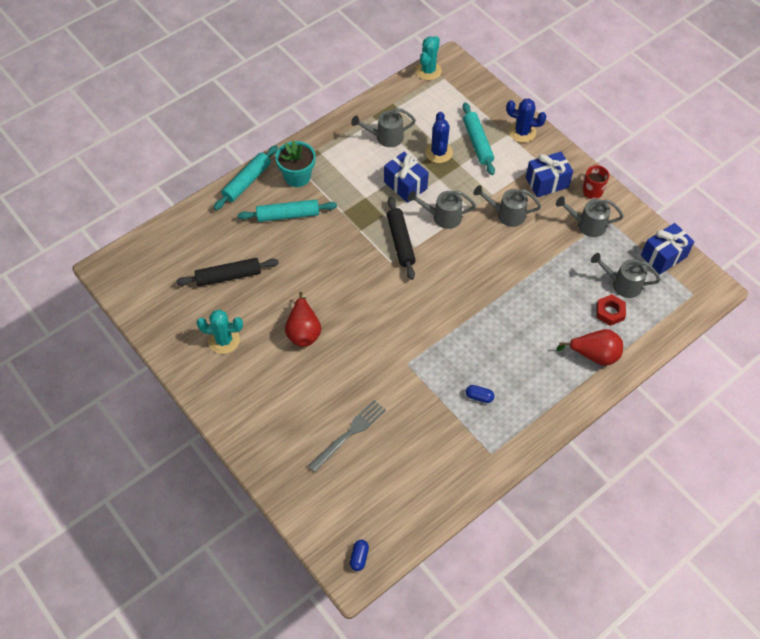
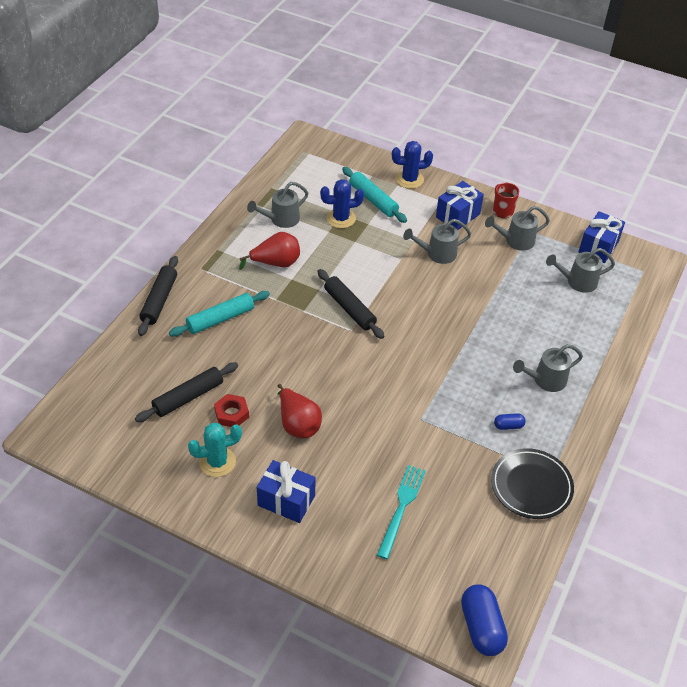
camera: 25 degrees left, 10 degrees down
(247, 181) = (159, 300): turquoise rolling pin -> black rolling pin
(297, 177) = (210, 280): turquoise flower pot -> none
(349, 434) = (401, 507): grey fork -> turquoise fork
(359, 557) = (481, 627): blue capsule -> blue capsule, size x1.98
(405, 185) = (325, 256): blue gift -> blue gift (286, 500)
(428, 71) = (290, 151): turquoise cactus -> none
(438, 152) = (341, 218): blue cactus -> blue cactus turned 75 degrees counterclockwise
(442, 217) = (377, 274): grey watering can -> grey watering can (545, 380)
(468, 457) = (531, 486): none -> black plate
(594, 355) = (590, 351): red pear -> red pear (276, 263)
(610, 312) = (581, 309): red nut -> red nut (231, 414)

